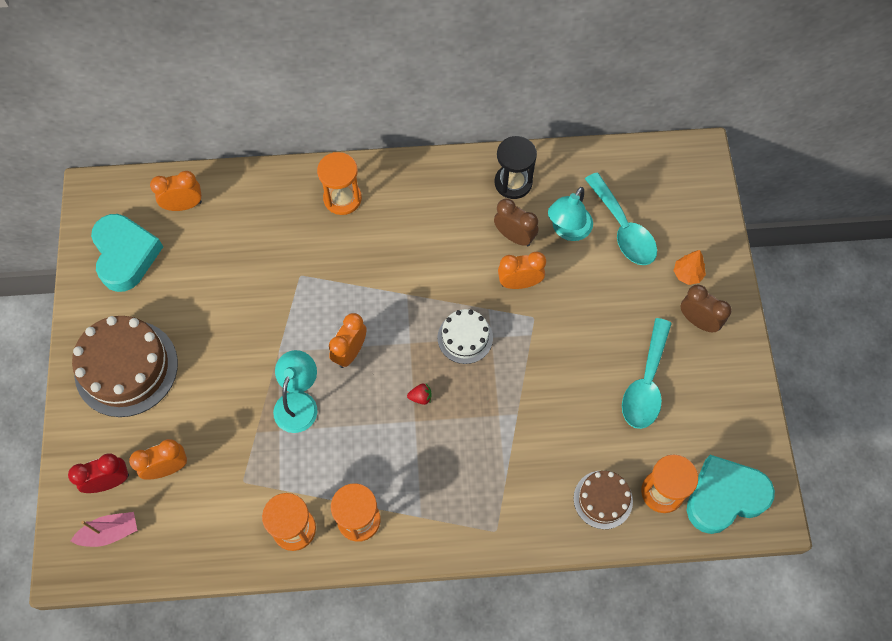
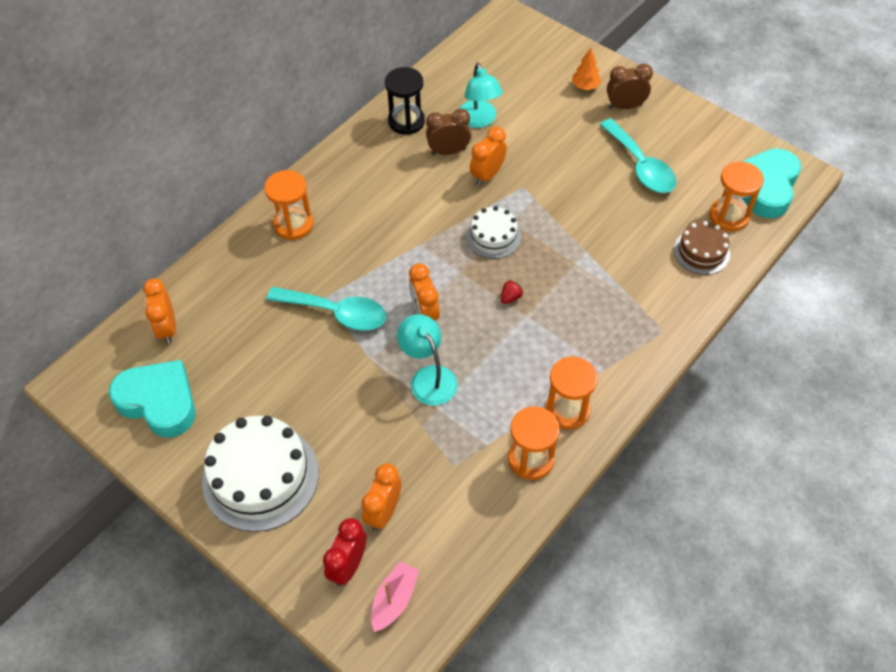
camera: 45 degrees left, 10 degrees down
(126, 368) = (260, 477): brown cake -> white cake
(184, 205) = (167, 328): orange clock -> orange clock turned 45 degrees counterclockwise
(623, 229) = (513, 92): turquoise spoon -> turquoise spoon (336, 313)

